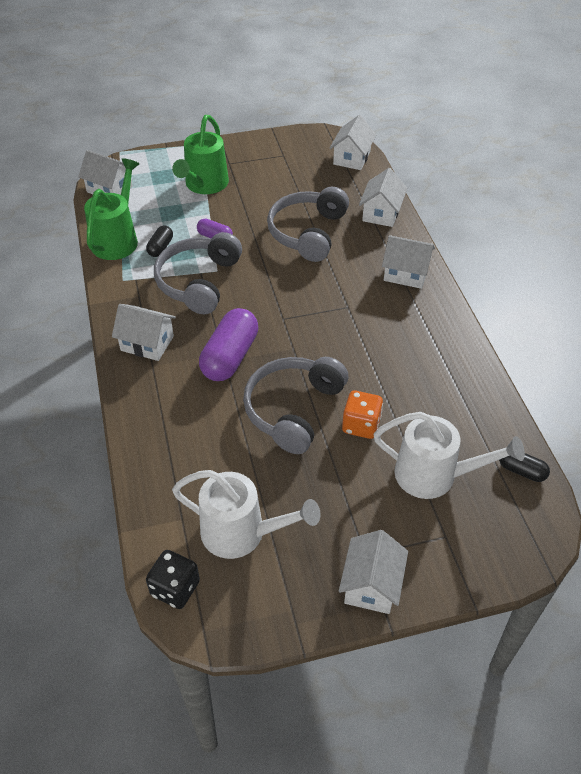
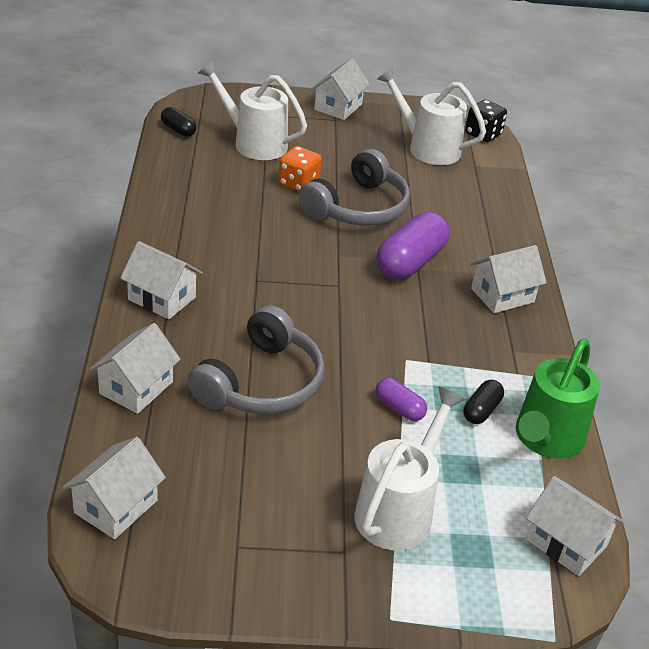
camera: 170 degrees left, 10 degrees down
(147, 343) = (502, 295): white house -> white house turned 60 degrees counterclockwise
(198, 282) = (433, 350): grey headphones -> none
(204, 185) = (399, 510): green watering can -> white watering can

